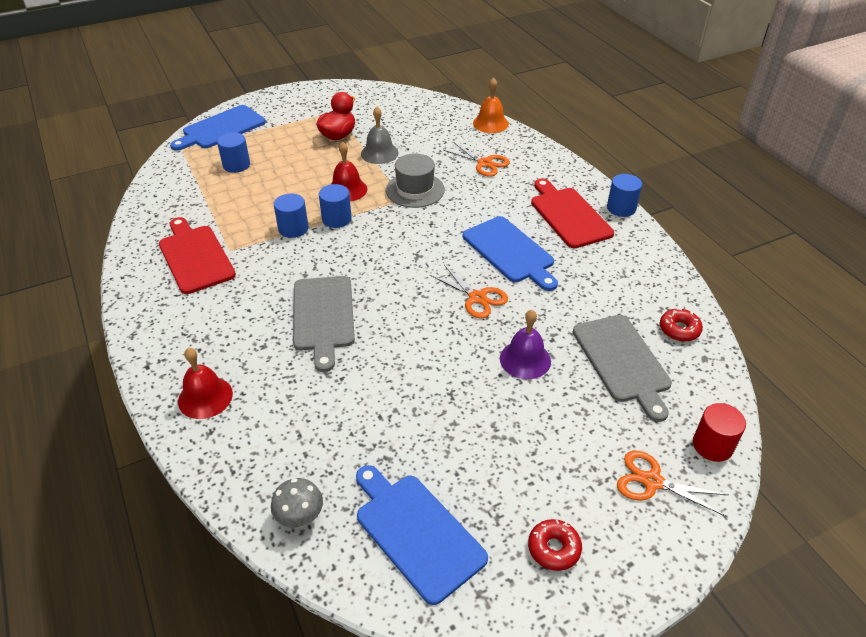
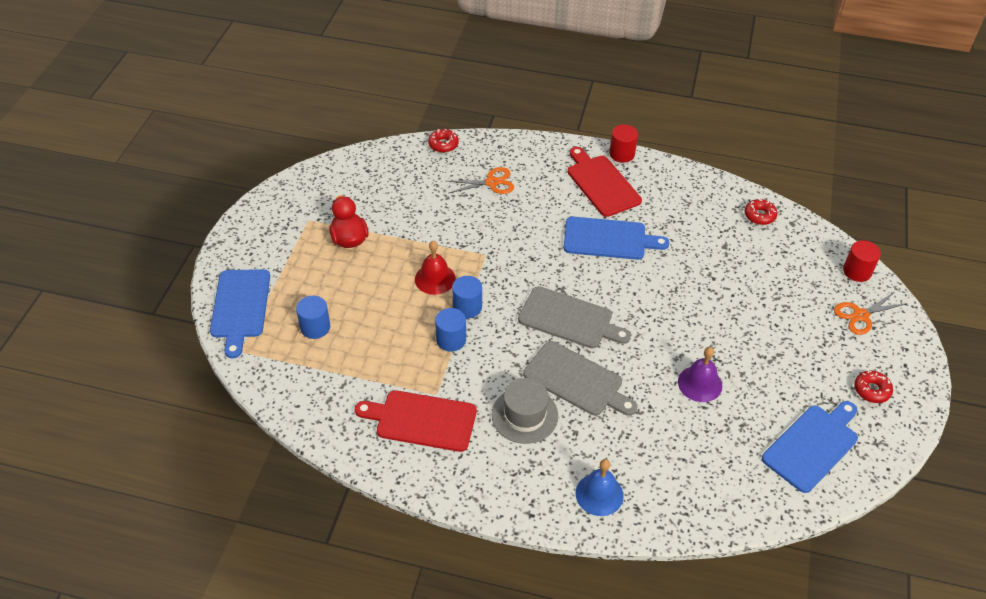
camera: 50 degrees left, 5 degrees up
(205, 397) = (599, 494): red bell -> blue bell
(300, 518) = (756, 497): grey mushroom -> none
(379, 153) = (407, 230): grey bell -> none
(415, 190) = (481, 241): grey hat -> grey hat (524, 415)
(416, 532) = (812, 445): blue cutting board -> blue cutting board turned 135 degrees clockwise
(477, 298) = (639, 287): orange scissors -> none
(490, 123) = (443, 144): orange bell -> red donut
(525, 359) = (719, 303): purple bell -> purple bell (700, 383)
(568, 215) = (601, 184): red cutting board -> red cutting board turned 45 degrees clockwise
(621, 208) = (622, 154): blue cylinder -> red cylinder
(622, 361) = (762, 260): grey cutting board -> grey cutting board (569, 319)

